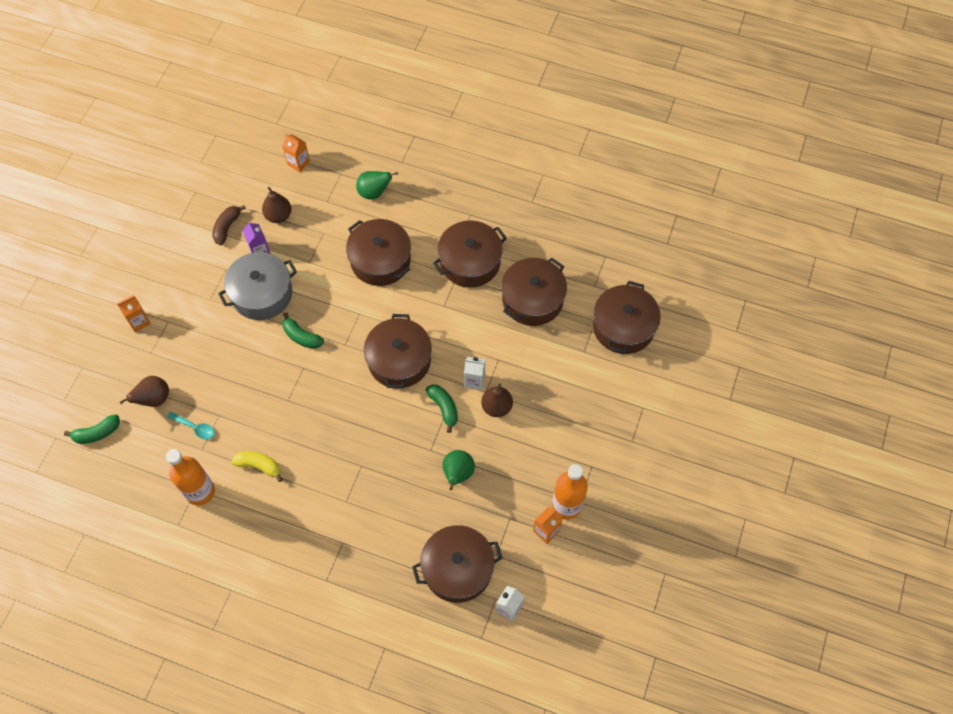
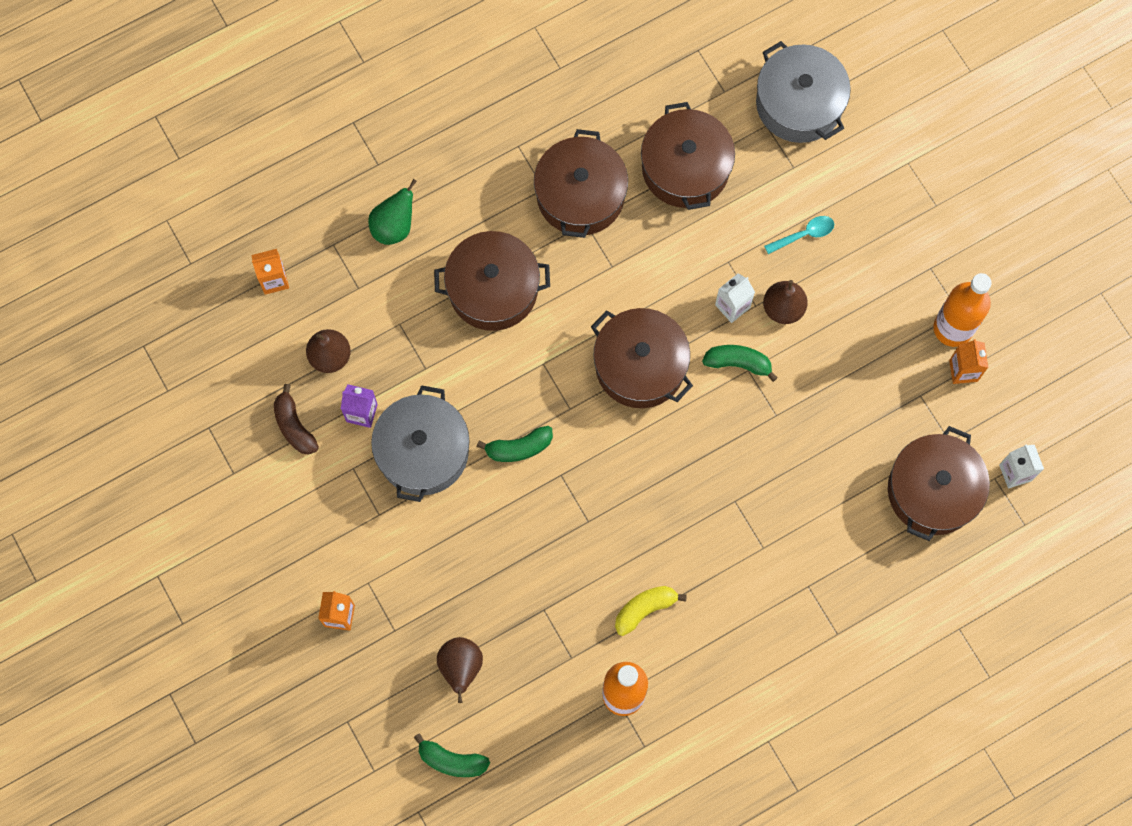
camera: 50 degrees left, 10 degrees up
(97, 433) = (452, 761): green banana -> green banana turned 90 degrees clockwise
(195, 427) = (537, 646): turquoise spoon -> turquoise spoon (804, 234)
(458, 474) = (827, 408): green pear -> none
(623, 327) = (799, 103): brown pot -> grey pot

